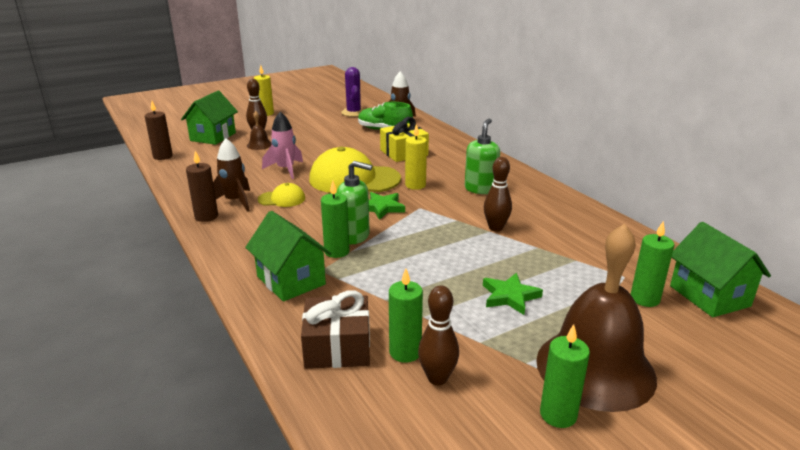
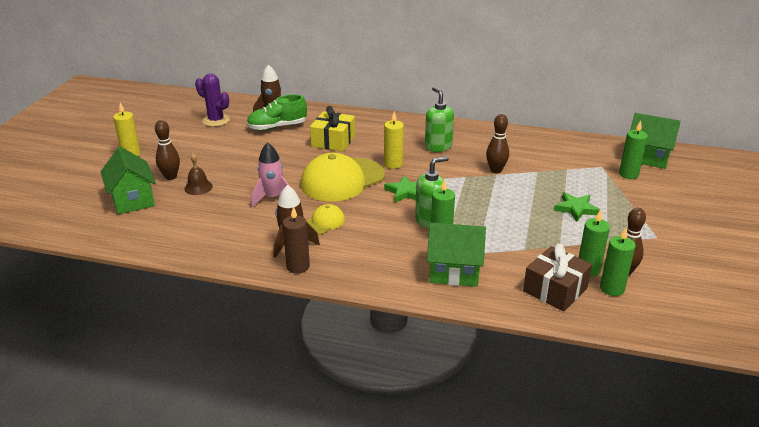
camera: 45 degrees left, 5 degrees up
(163, 156) = (128, 241): brown candle -> none
(558, 414) = (690, 254): green candle -> green candle (612, 288)
(595, 368) = (667, 223): brown bell -> none

